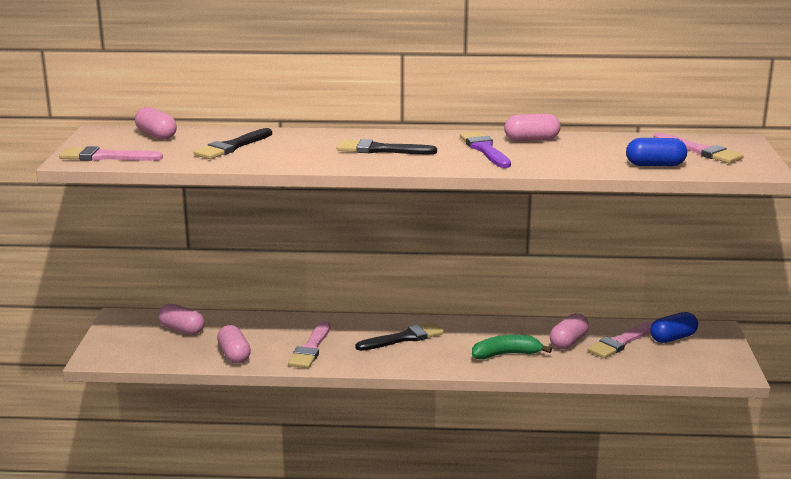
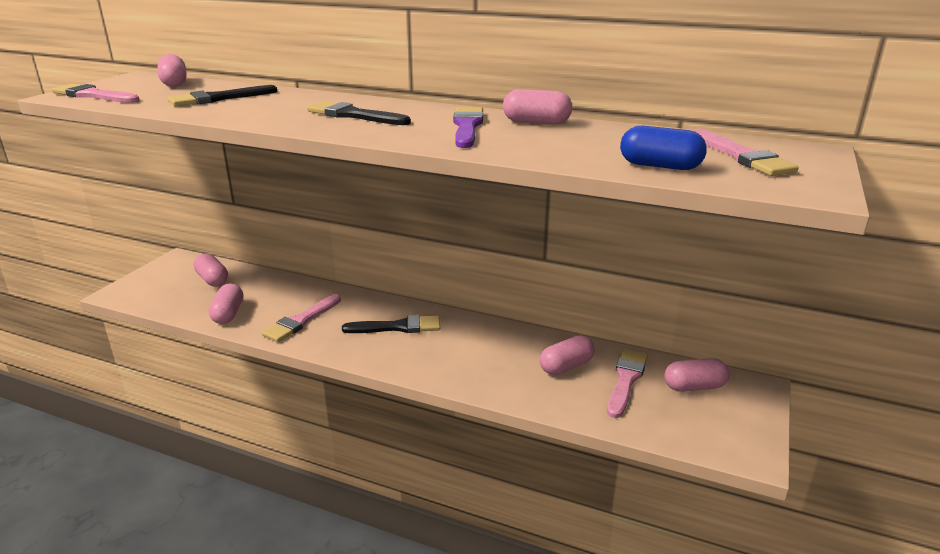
camera: 20 degrees right, 5 degrees up
(506, 354) = (486, 368): green banana -> none
(620, 342) = (626, 380): pink brush -> pink brush turned 135 degrees clockwise
(673, 338) = (694, 387): blue capsule -> pink capsule

